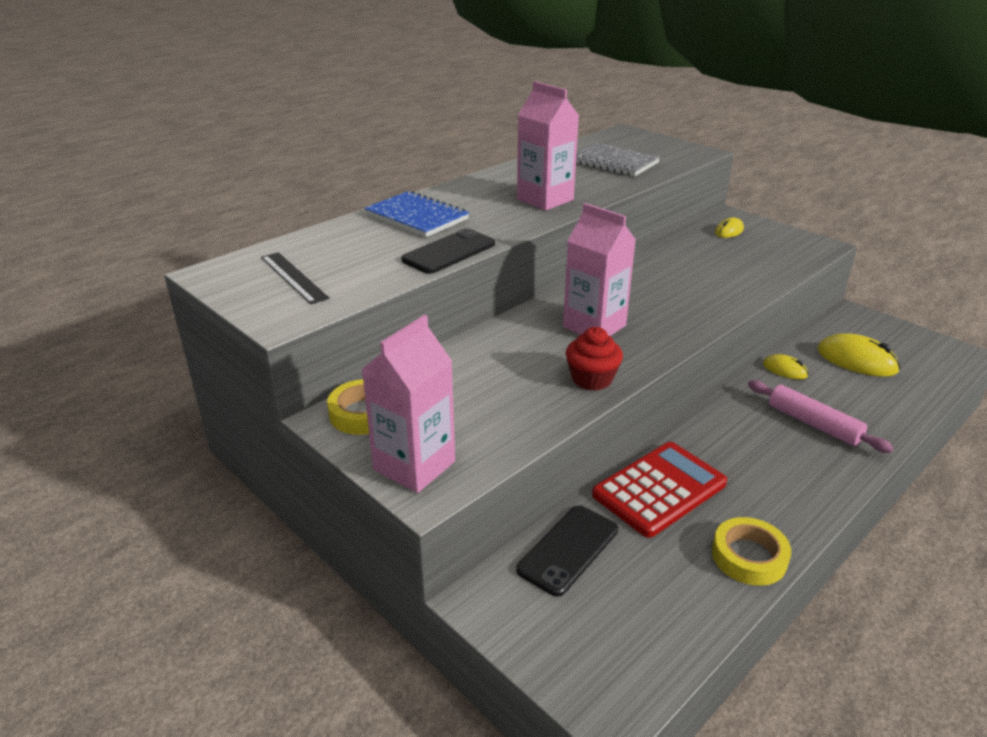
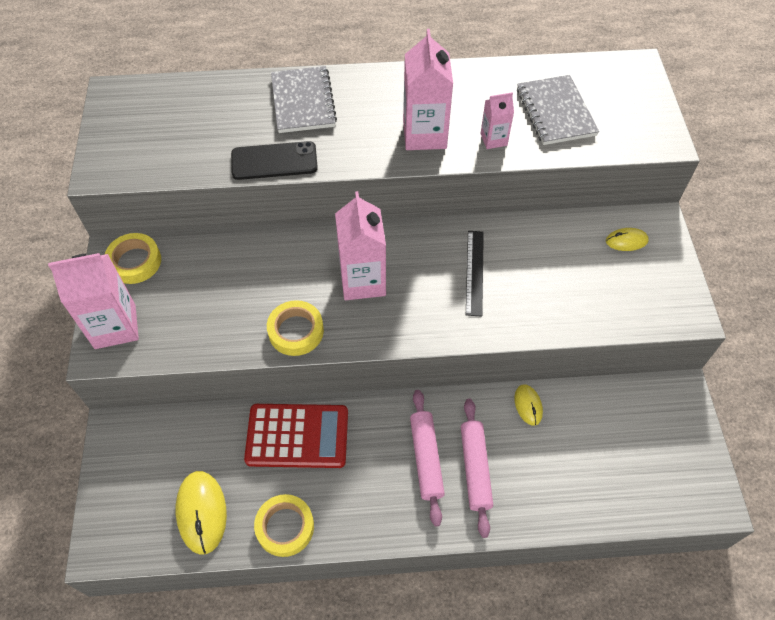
camera: 40 degrees right, 25 degrees up
(293, 277) = (152, 128): black ruler -> black ruler (474, 272)
(416, 217) = (303, 102): blue notebook -> grey notebook
(568, 549) = (193, 435): black phone -> none
(592, 379) = (296, 331): red cupcake -> yellow tape
(597, 185) = (493, 139): none -> pink carton
(774, 440) = (426, 458): none -> pink rolling pin
(856, 360) = (603, 440): yellow mouse -> yellow mouse (201, 512)

